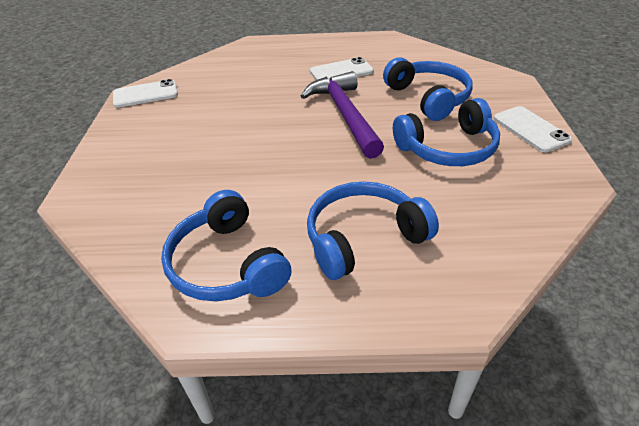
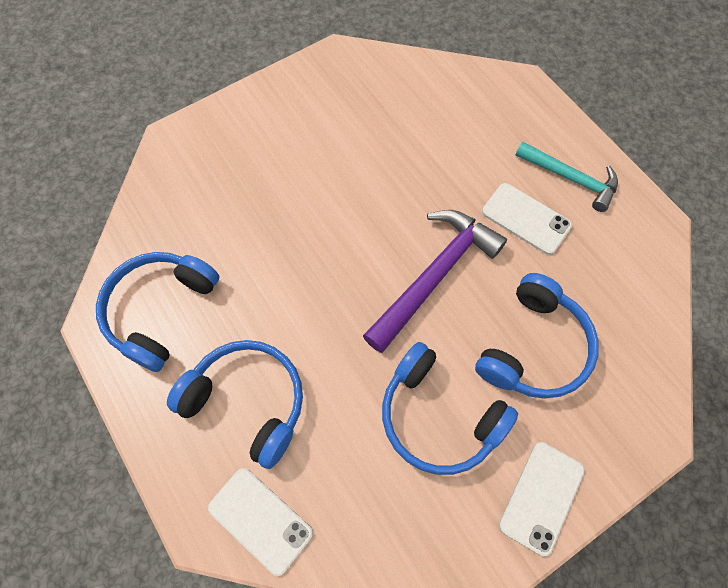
camera: 55 degrees right, 25 degrees up
(145, 94) = (345, 67): white phone -> white phone (260, 520)
(332, 50) = (570, 179): none -> turquoise hammer

